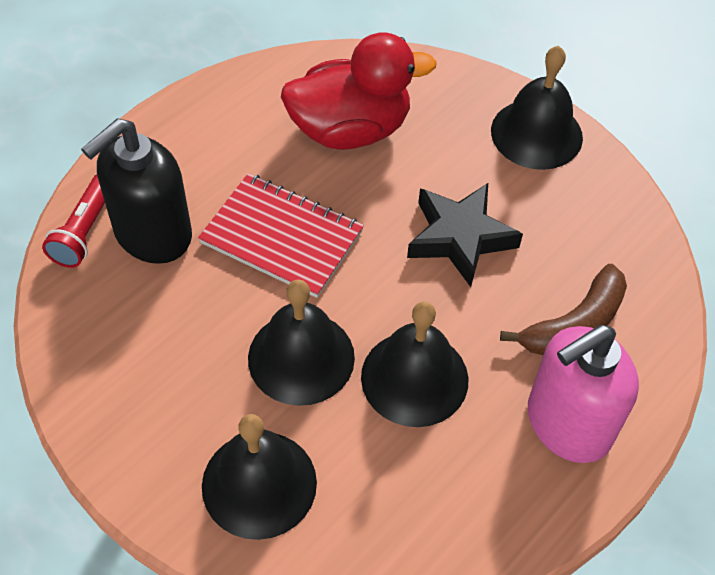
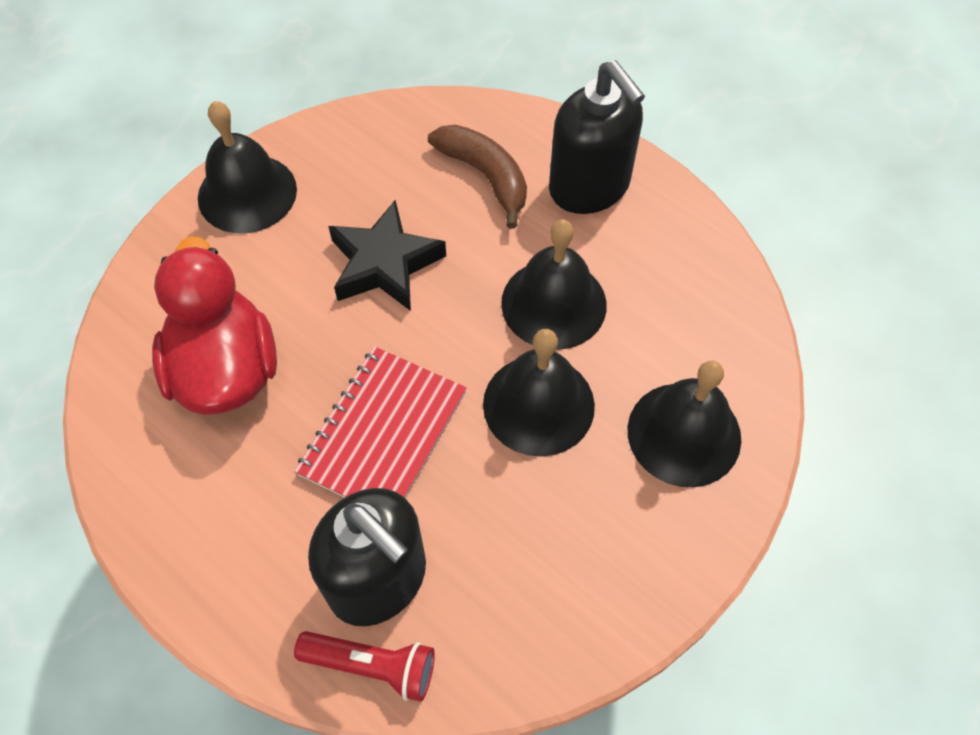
camera: 90 degrees left, 5 degrees up
(567, 424) = (589, 187): pink soap dispenser -> black soap dispenser

